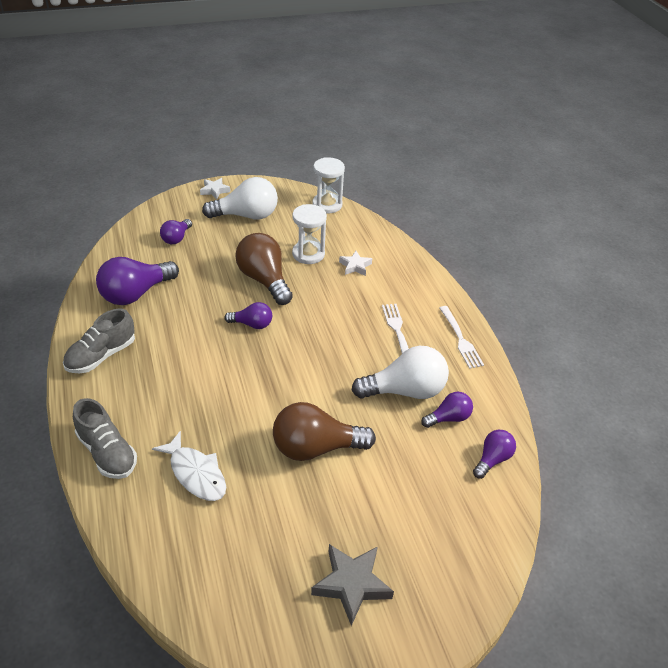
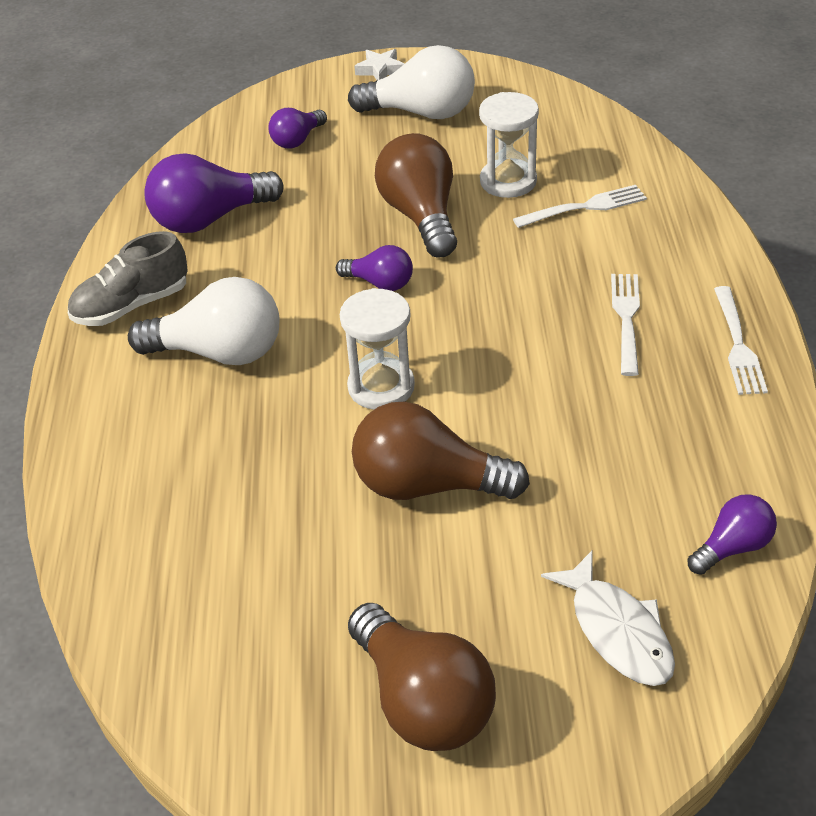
camera: 20 degrees right, 0 degrees up
(107, 452) = (100, 447): grey shoe -> none
(196, 473) = (224, 496): white fish -> white fish (617, 631)
(327, 205) = (565, 104): white hourglass -> white hourglass (381, 387)
(351, 584) = (422, 702): grey star -> brown light bulb
(355, 266) = (584, 207): white star -> white fork
(405, 390) = (609, 416): white light bulb -> white light bulb (219, 353)
(448, 418) = (673, 470): purple light bulb -> none

